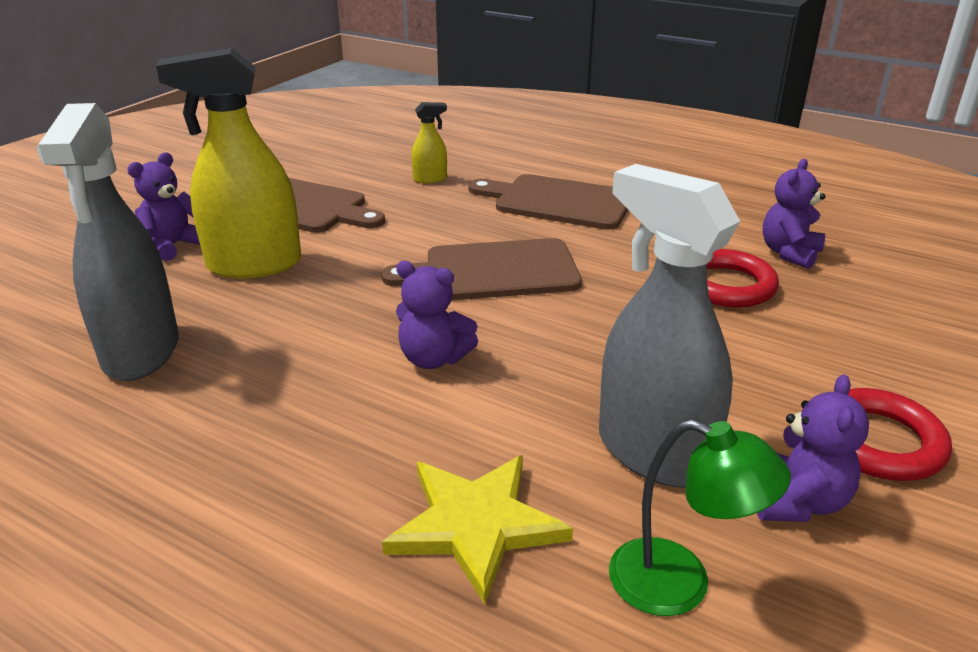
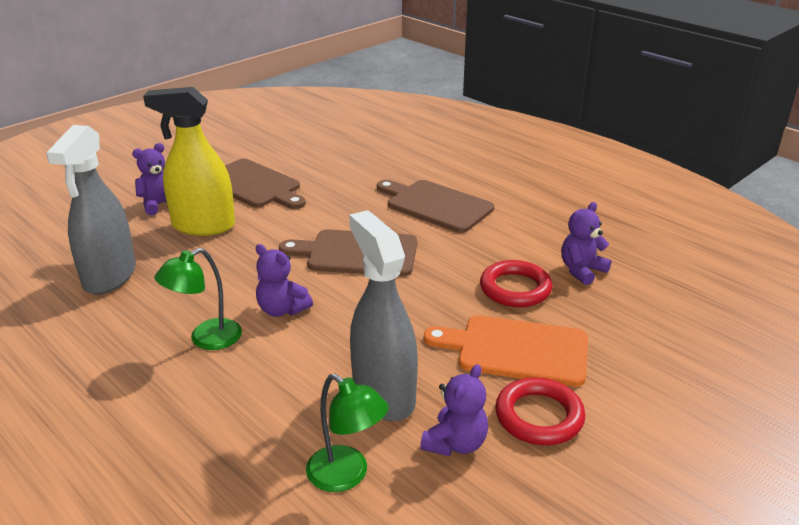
camera: 15 degrees right, 0 degrees up
(342, 418) = (206, 339): none -> green lamp
(430, 179) = (354, 175): yellow spray bottle -> none
(475, 525) = (248, 418): yellow star -> none
(784, 360) = (516, 350): none -> orange cutting board

